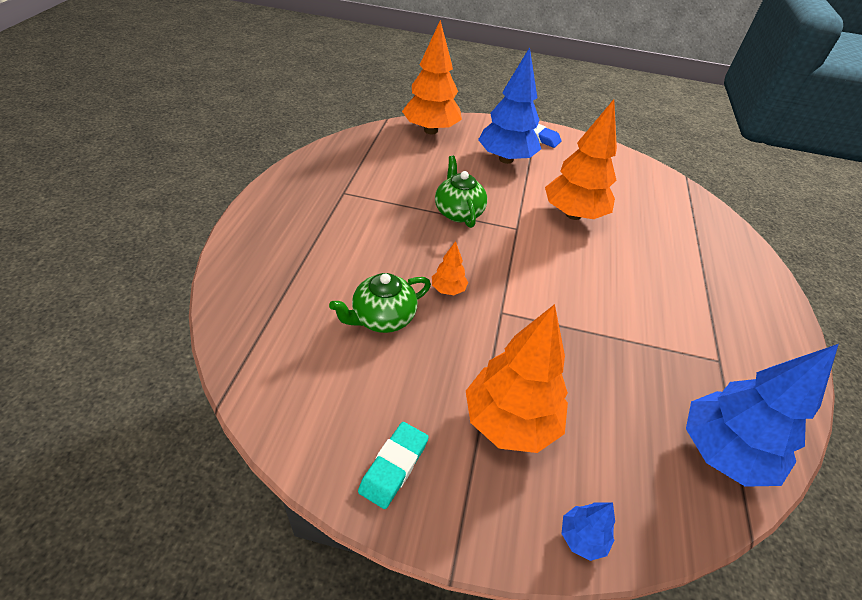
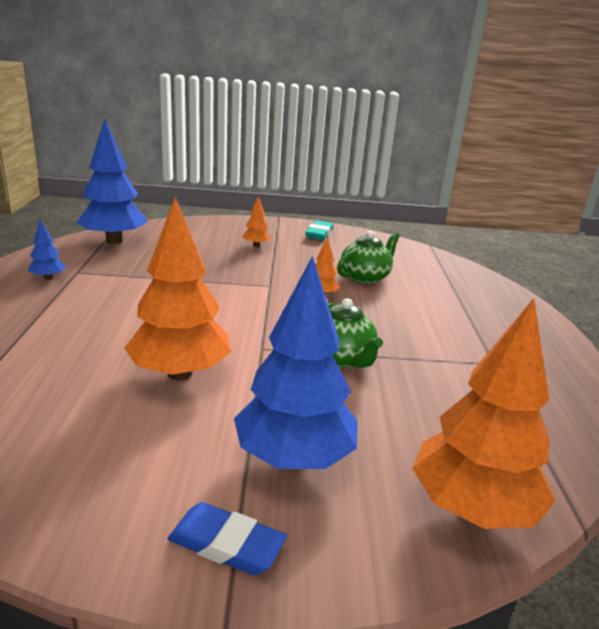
camera: 170 degrees right, 20 degrees down
(510, 421) = (256, 245): orange tree -> orange tree, size x0.45
(582, 537) = (215, 222): blue tree -> blue tree (48, 278)

